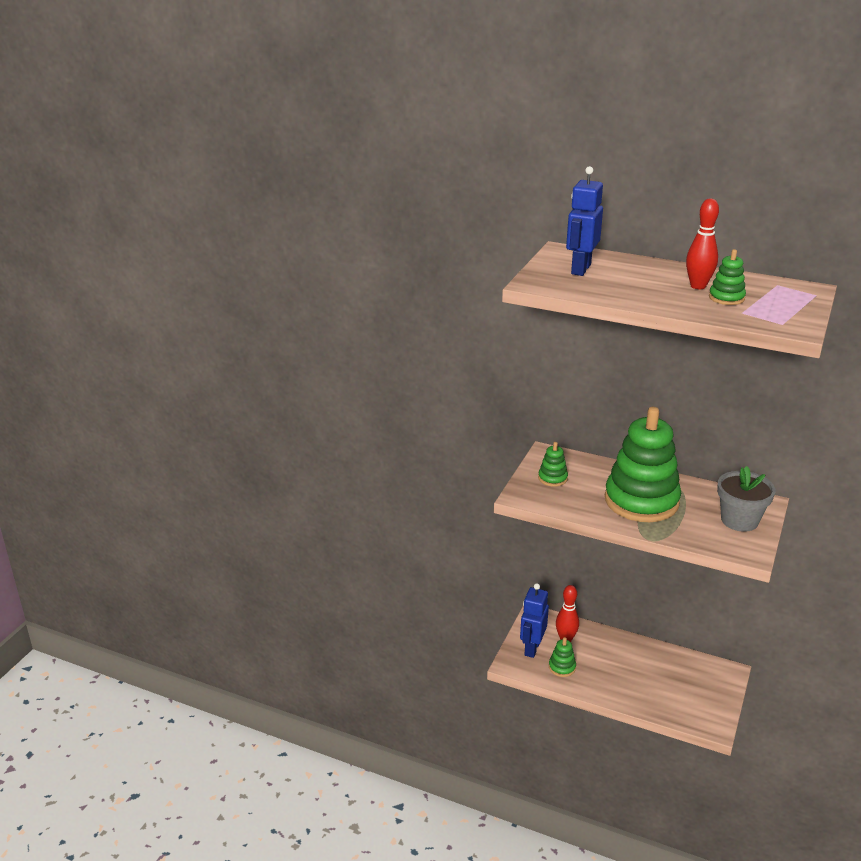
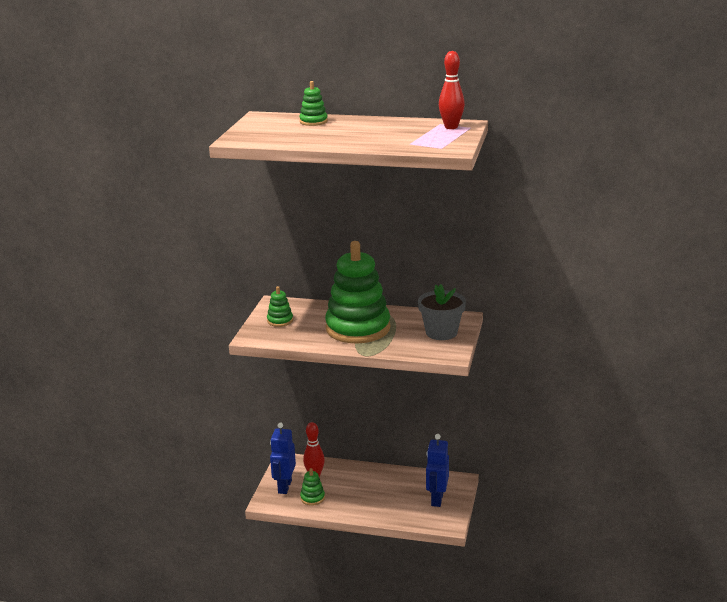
camera: 10 degrees left, 5 degrees down
(580, 269) = (276, 127): blue robot -> blue robot (437, 499)
(698, 286) = (374, 130): red bowling pin -> red bowling pin (451, 127)
(726, 298) = (397, 135): green stacking toy -> green stacking toy (313, 121)

